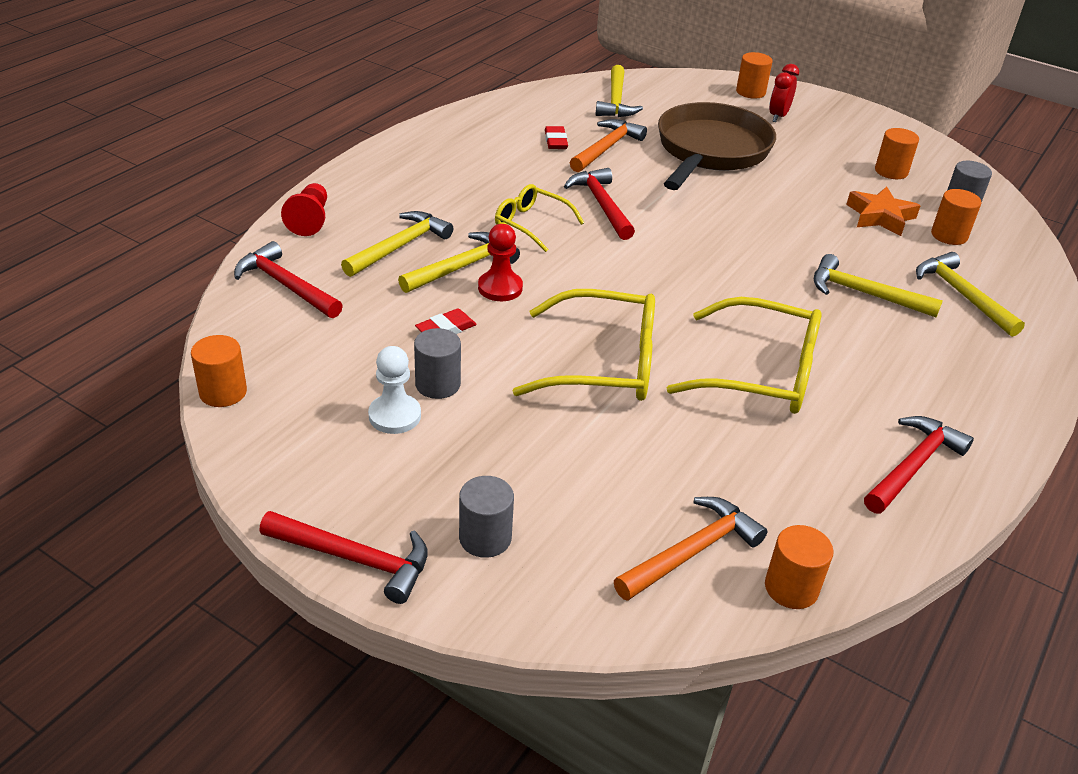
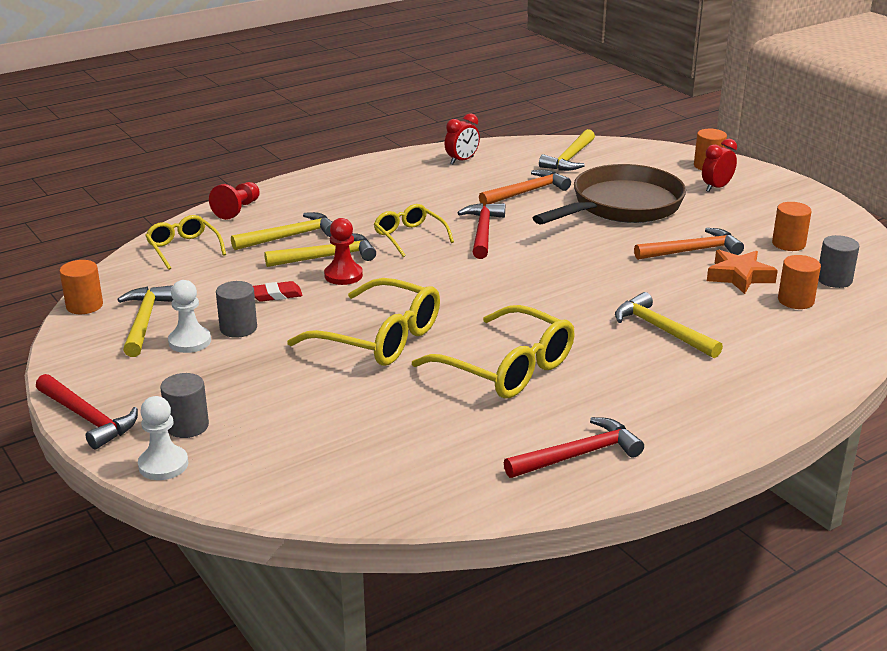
camera: 25 degrees right, 10 degrees down
(286, 285) = (183, 248): red hammer -> yellow glasses
(500, 602) = (163, 465): none -> white pawn
(510, 118) = (462, 160): none -> red clock
(556, 141) = (486, 181): red eraser -> none
(692, 552) = (333, 468): orange hammer -> orange hammer (692, 251)
(791, 588) = (390, 508): orange cylinder -> none
(962, 295) = (759, 347): yellow hammer -> yellow hammer (144, 321)

